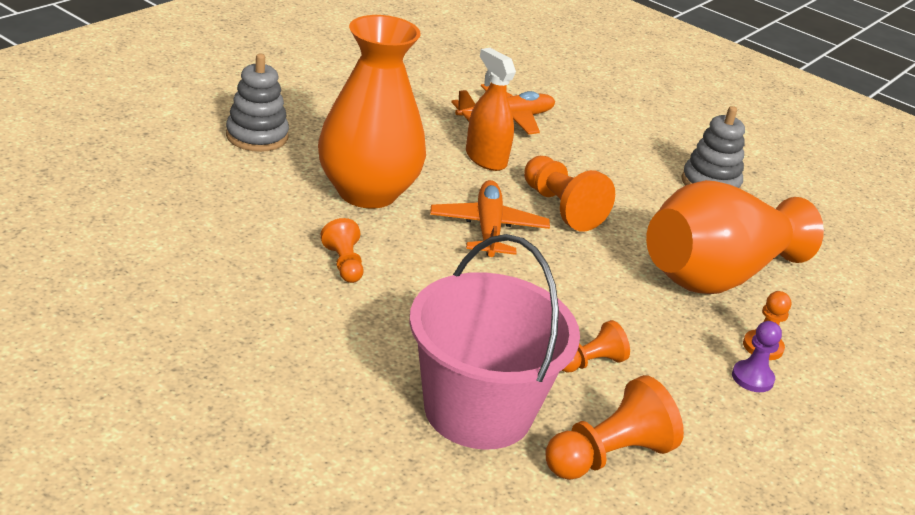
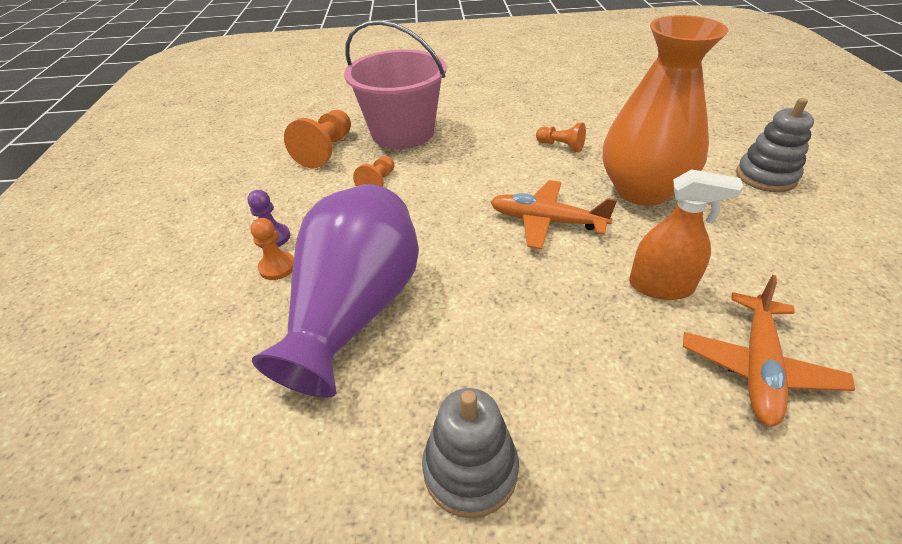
camera: 145 degrees right, 10 degrees up
(488, 228) = (546, 221): orange plane -> orange plane turned 150 degrees clockwise
(561, 208) = (537, 282): orange pawn -> none
(716, 276) = (356, 310): orange vase -> purple vase

